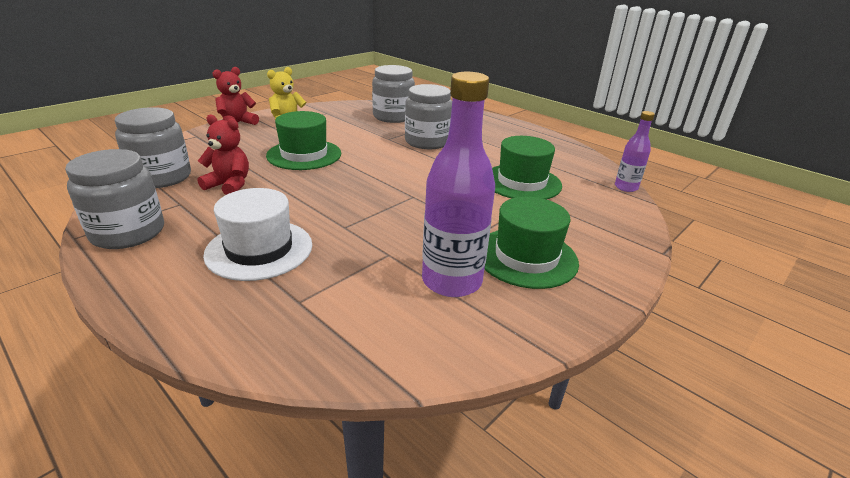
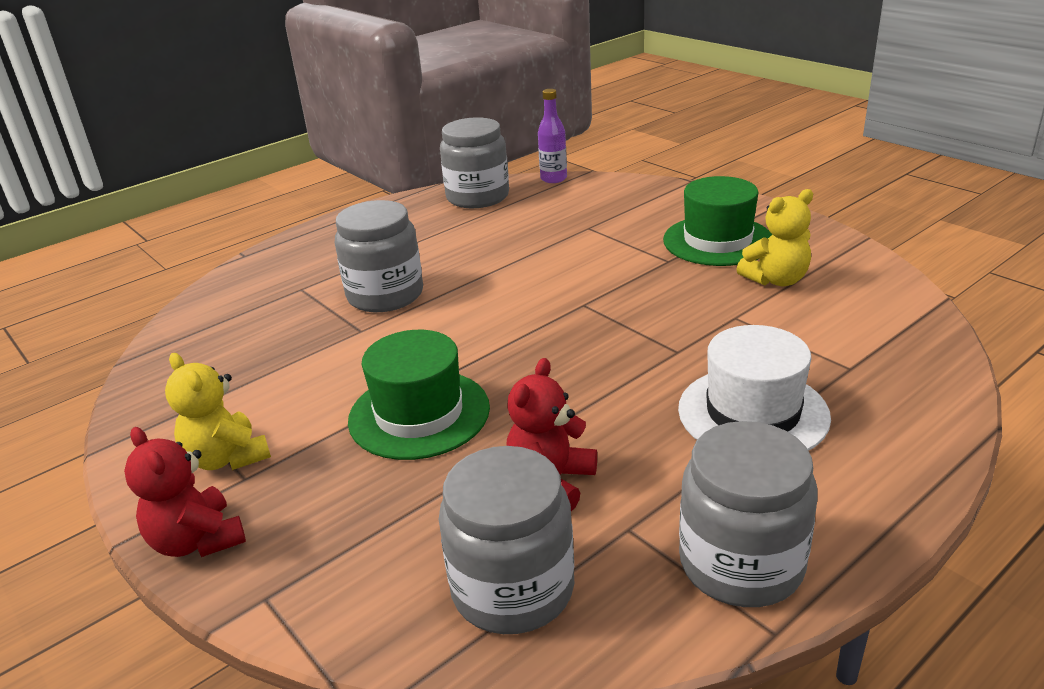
camera: 80 degrees left, 0 degrees up
(393, 117) = (247, 330): grey jar -> grey jar (477, 197)
(451, 281) = (776, 280): purple bottle -> yellow teddy bear
(521, 182) = (540, 232): green hat -> none

